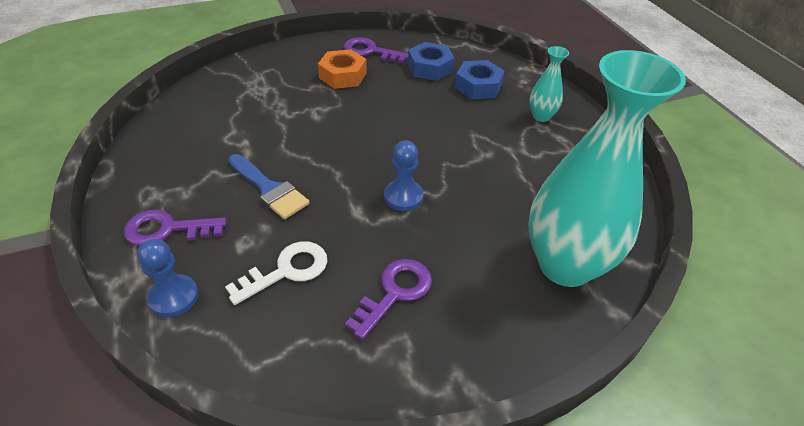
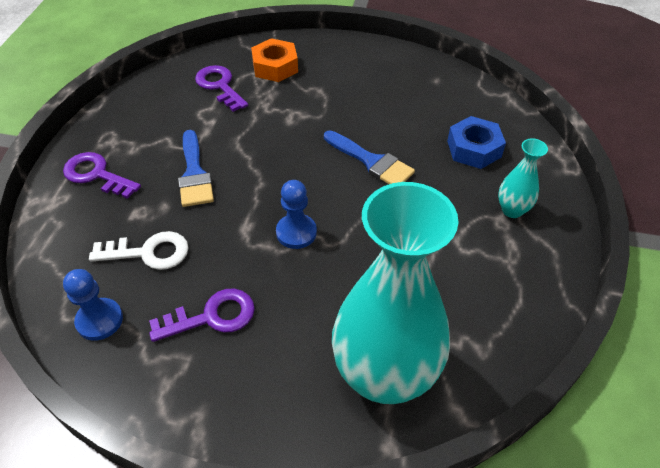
camera: 35 degrees right, 5 degrees up
(174, 297) = (58, 233): blue pawn -> blue pawn (99, 320)
(343, 75) = (348, 87): orange nut -> orange nut (275, 67)
(370, 51) = (396, 70): purple key -> purple key (220, 86)
(413, 122) = (372, 162): none -> blue brush
(430, 68) = (441, 109): blue nut -> none

